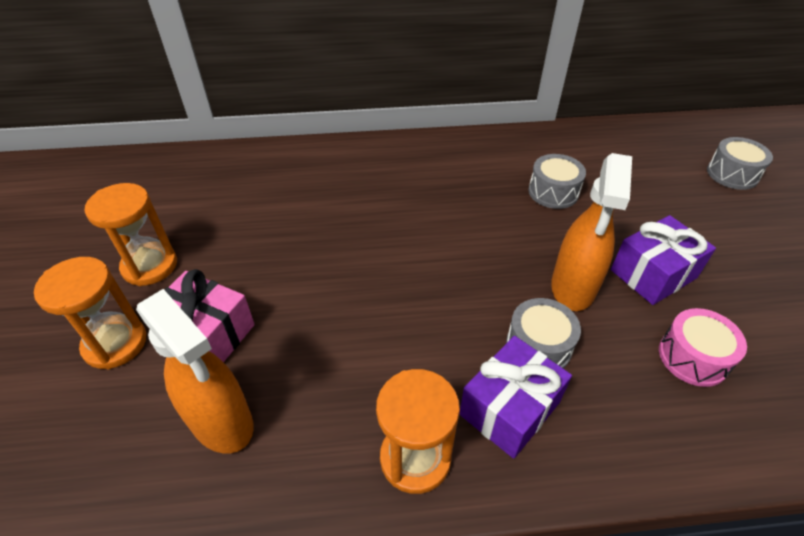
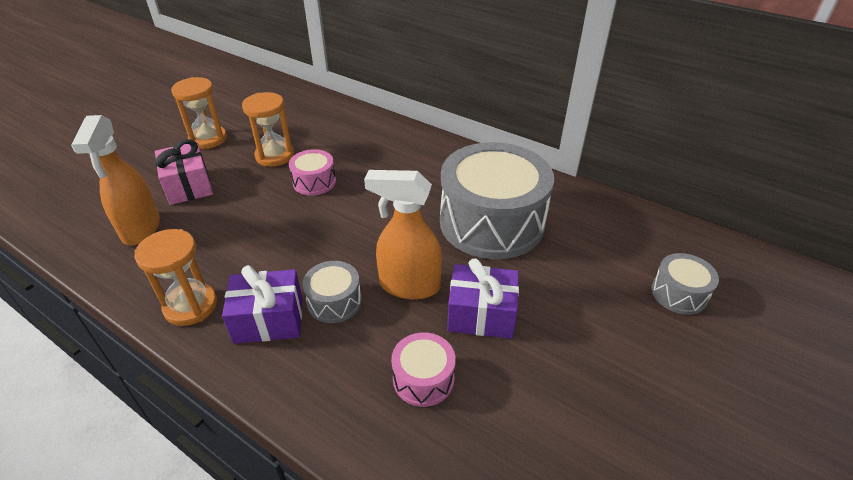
camera: 40 degrees right, 5 degrees down
(115, 343) = (149, 167): orange hourglass -> orange hourglass (274, 156)
(350, 244) = (314, 182): none -> pink drum
(553, 192) = (491, 222): grey drum -> grey drum, size x2.24
(573, 288) = (409, 286): orange spray bottle -> orange spray bottle turned 45 degrees clockwise

